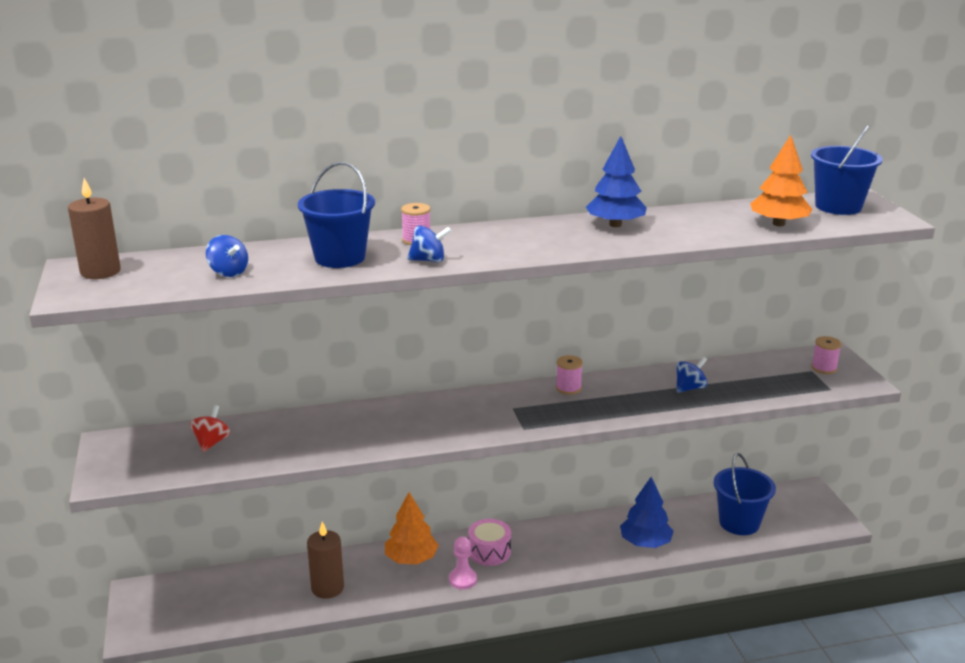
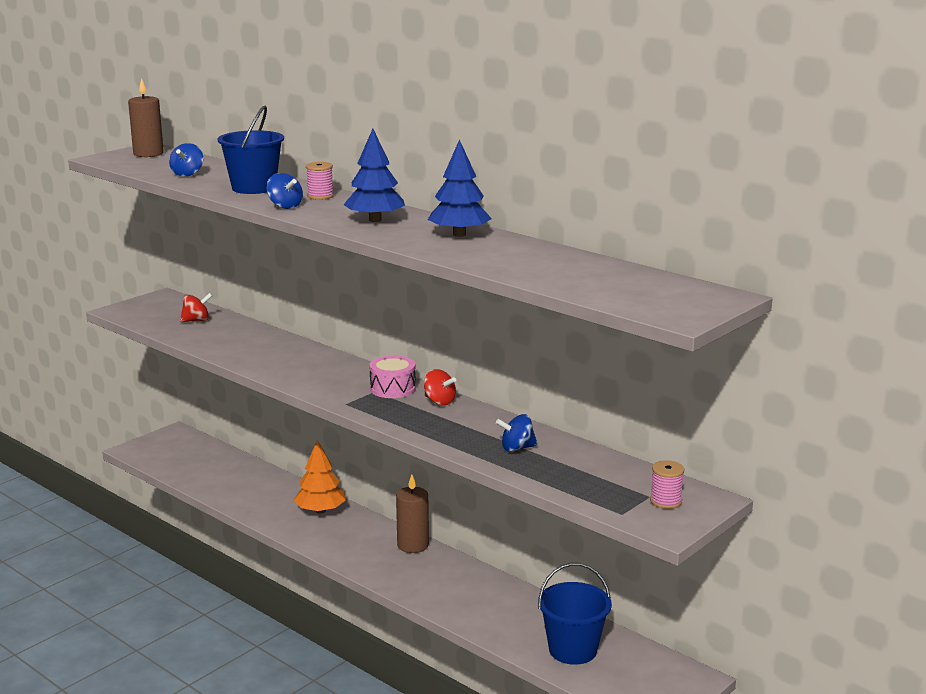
camera: 55 degrees right, 5 degrees down
(327, 588) = (249, 492): brown candle -> brown candle (413, 545)
(462, 580) = (318, 540): pink pawn -> none
(489, 551) = (368, 539): pink drum -> pink drum (392, 388)
(568, 388) = (439, 401): pink spool -> red spinning top
(645, 543) = (472, 607): blue tree -> blue tree (375, 220)
(689, 388) = (517, 448): blue spinning top -> blue spinning top turned 150 degrees clockwise
(778, 224) = (571, 280): orange tree -> none
(838, 206) = (673, 293): blue bucket -> none

